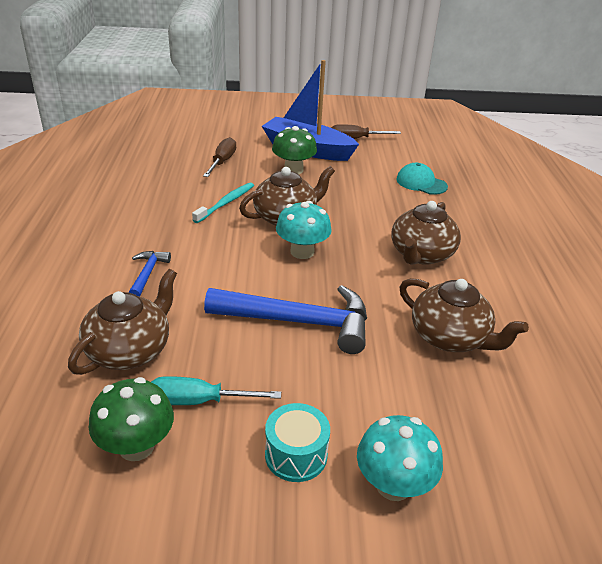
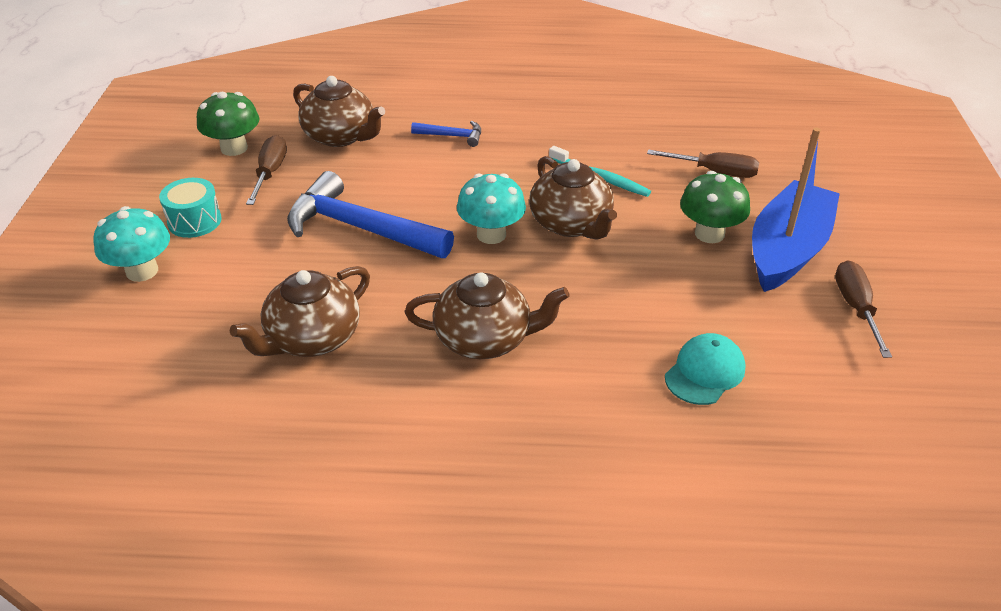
camera: 95 degrees right, 5 degrees up
(199, 401) = (270, 173): turquoise screwdriver -> brown screwdriver
(299, 322) = (361, 228): blue hammer -> blue hammer turned 105 degrees clockwise
(421, 254) = (485, 339): brown teapot -> brown teapot turned 150 degrees clockwise

